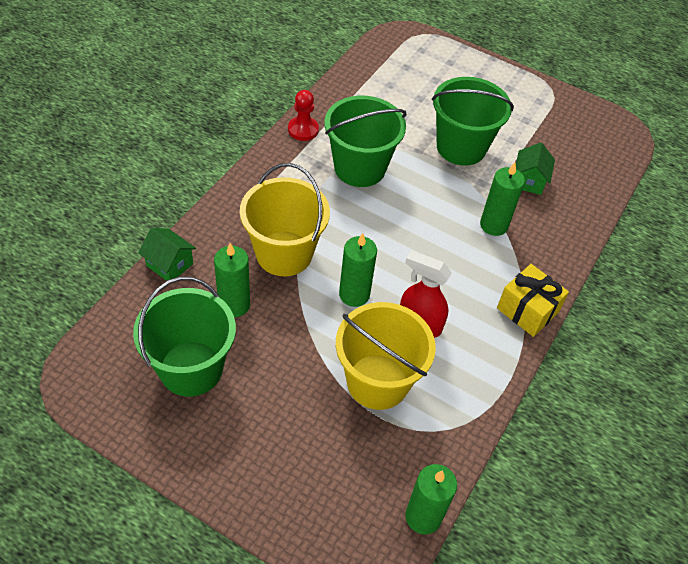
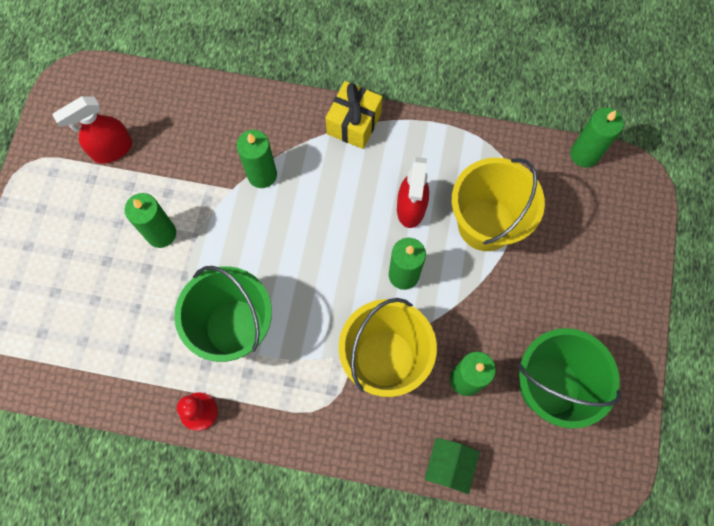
camera: 105 degrees left, 20 degrees up
(461, 147) = (161, 233): green bucket -> green candle
(529, 181) = (186, 156): green house -> none
(549, 138) = (112, 149): none -> red spray bottle

